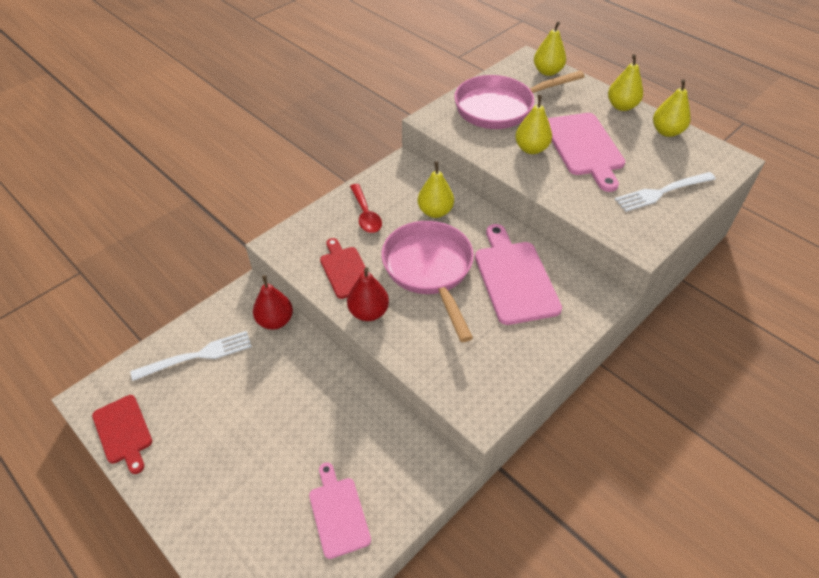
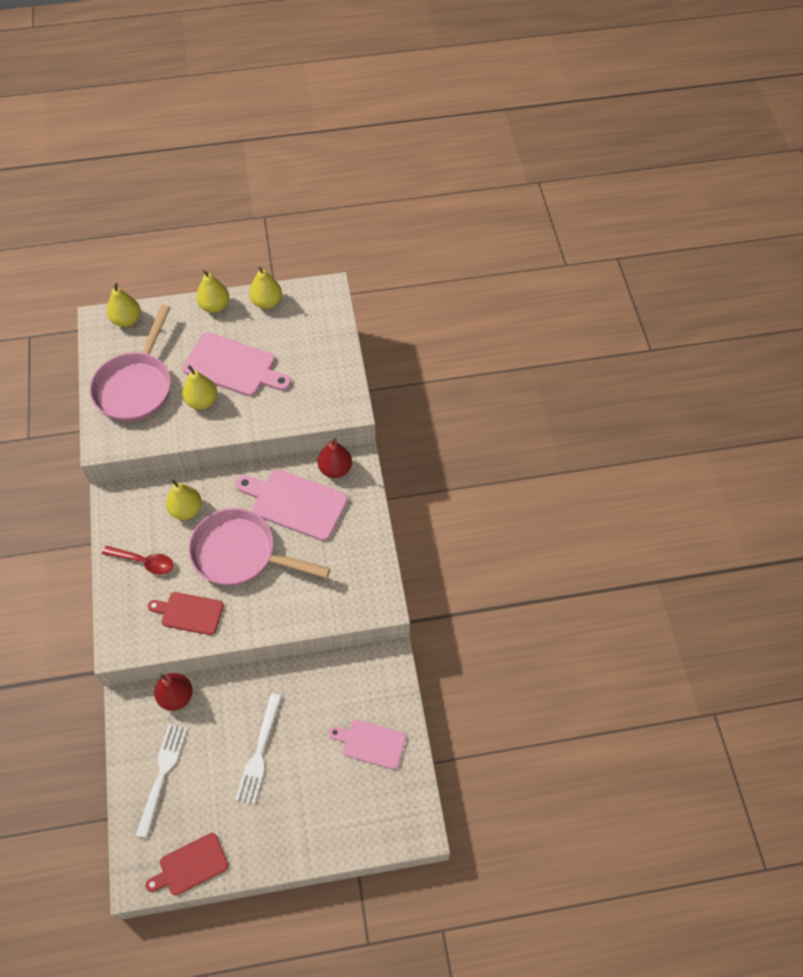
camera: 55 degrees left, 10 degrees up
(123, 431) = (190, 865): red cutting board -> red cutting board turned 150 degrees clockwise
(368, 312) = (243, 621): red pear -> red pear (335, 469)
(661, 192) = (318, 357): white fork -> white fork (259, 753)

